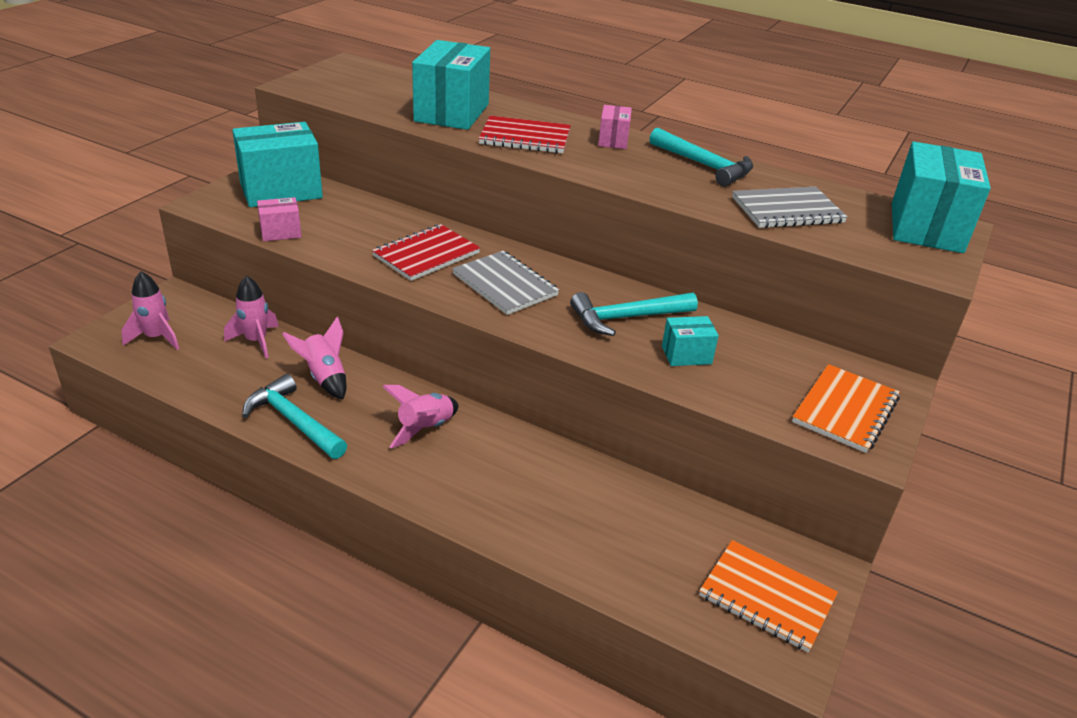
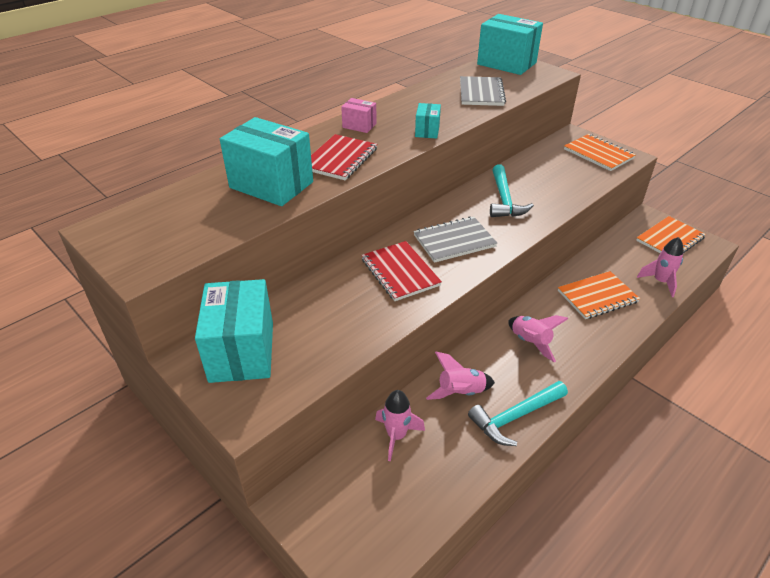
camera: 70 degrees left, 5 degrees up
(156, 337) = (369, 519): pink rocket -> pink rocket (660, 282)
(281, 232) = (332, 357): pink box -> none
(549, 494) = (597, 296): none -> orange notebook
(686, 355) = (547, 188): turquoise box -> turquoise box (427, 131)
(704, 165) = (411, 103): turquoise hammer -> none

